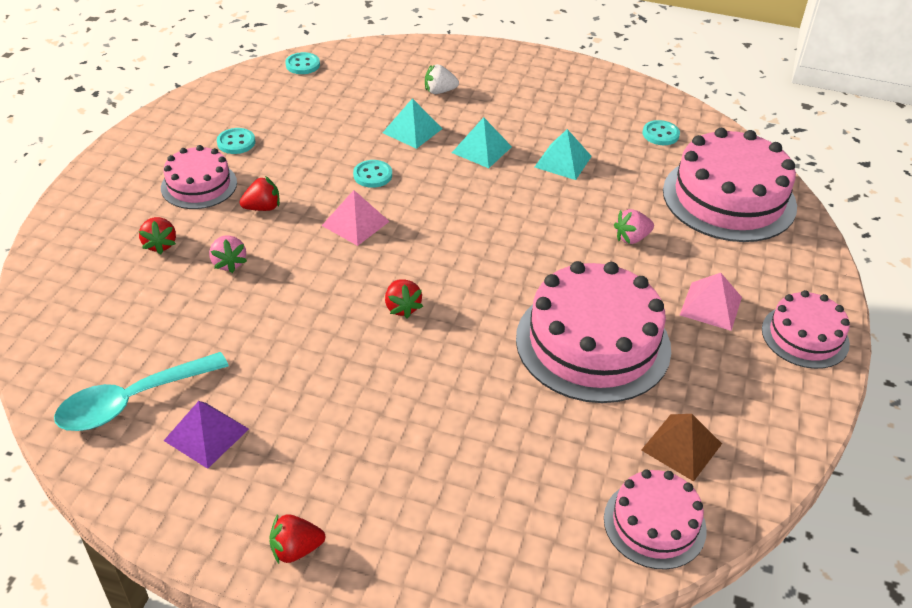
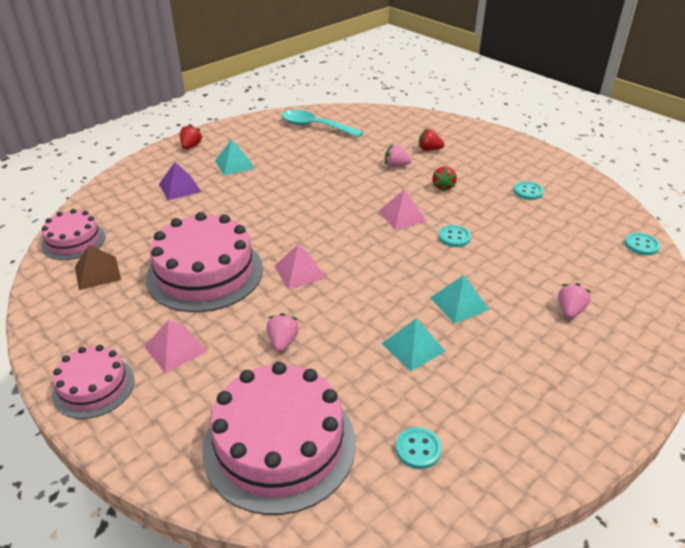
camera: 120 degrees right, 5 degrees down
(132, 401) = (315, 126): turquoise spoon -> turquoise spoon turned 60 degrees counterclockwise
(199, 185) = (482, 170): pink cake -> none
(206, 434) = (276, 139): purple pyramid -> purple pyramid (180, 187)
(402, 307) = (307, 211): red strawberry -> none
(412, 130) = (508, 274): turquoise pyramid -> turquoise pyramid (234, 164)
(439, 91) = (570, 311): white strawberry -> pink strawberry
(525, 267) = (299, 272): none -> pink pyramid

